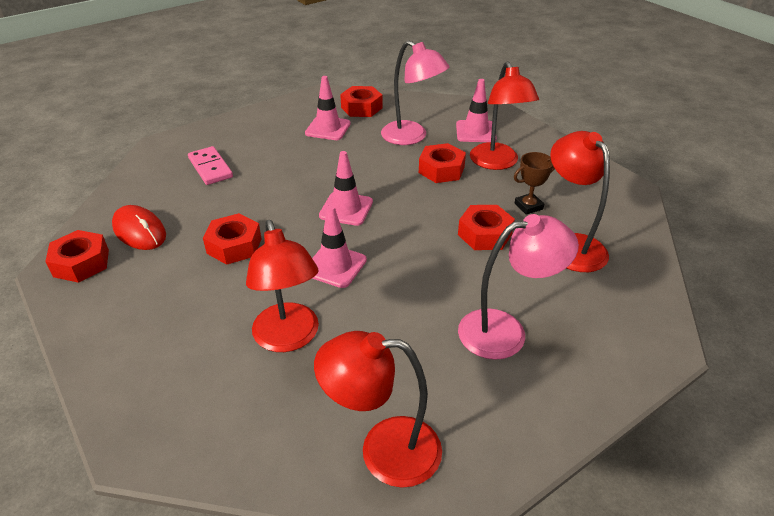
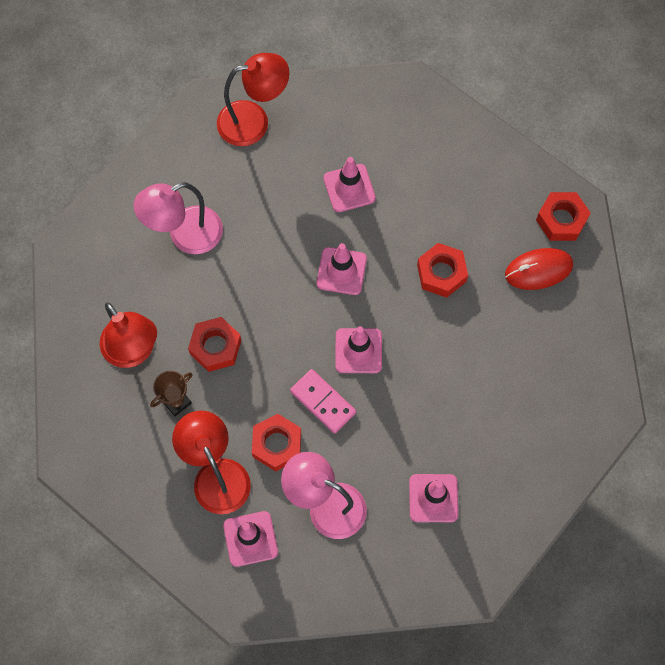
camera: 165 degrees right, 30 degrees up
(139, 231) = (538, 270): red mouse -> red mouse turned 45 degrees counterclockwise
(210, 168) = (529, 382): pink domino -> pink domino (323, 402)
(289, 338) = (349, 188): red lamp -> pink traffic cone
(361, 108) = (409, 562): red nut -> none

